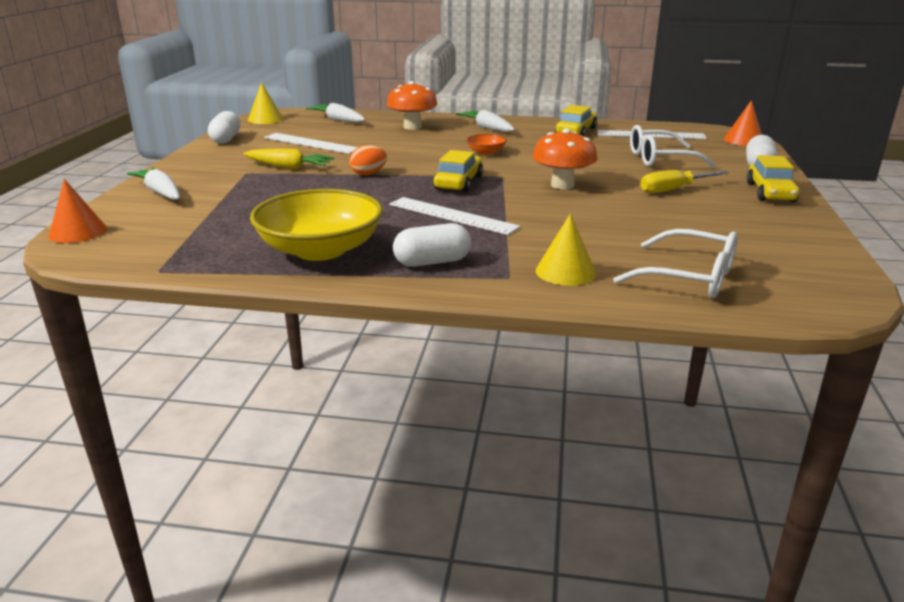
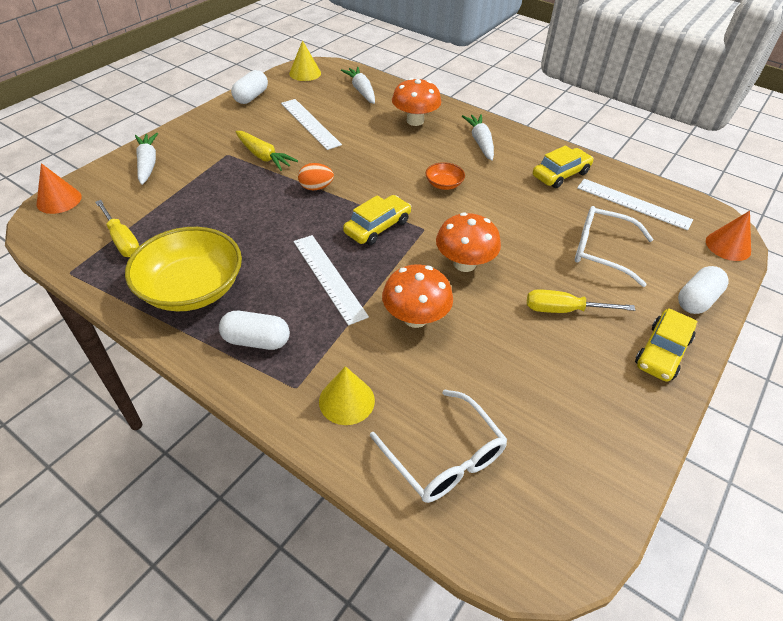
camera: 25 degrees right, 20 degrees up
(197, 240) = (122, 240): none -> yellow screwdriver
(561, 218) = (415, 318): none -> orange mushroom

